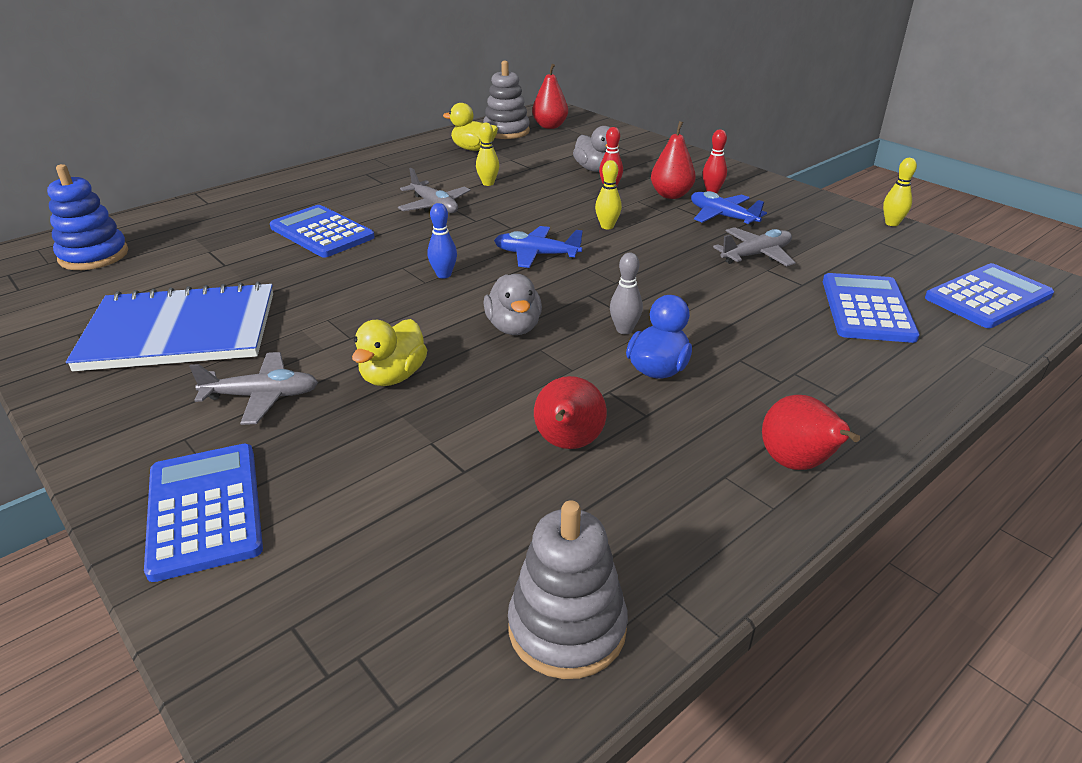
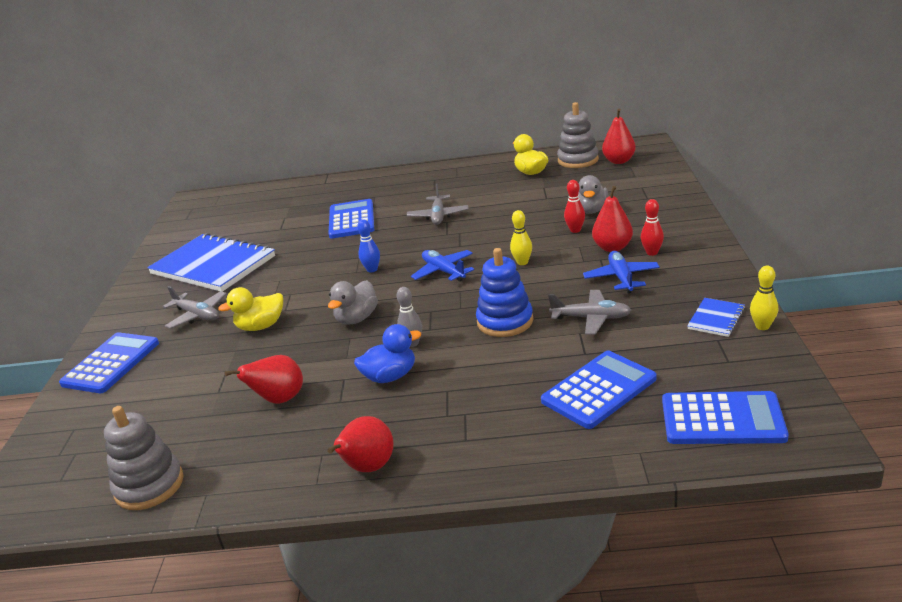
camera: 45 degrees right, 5 degrees down
(94, 256) = (235, 206): blue stacking toy -> blue stacking toy (505, 321)
(488, 183) = (497, 205): yellow bowling pin -> none
(851, 227) = (716, 319): none -> blue notebook

